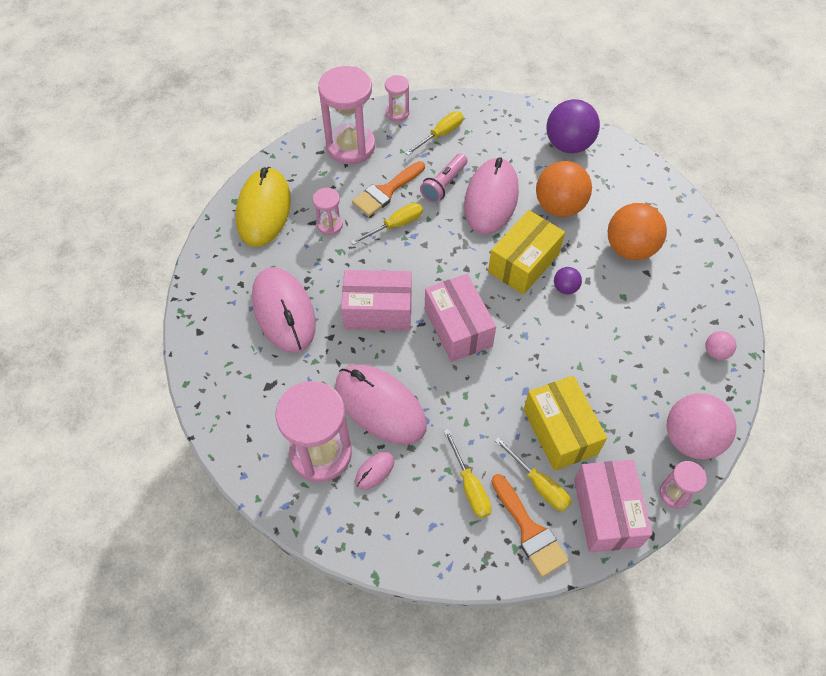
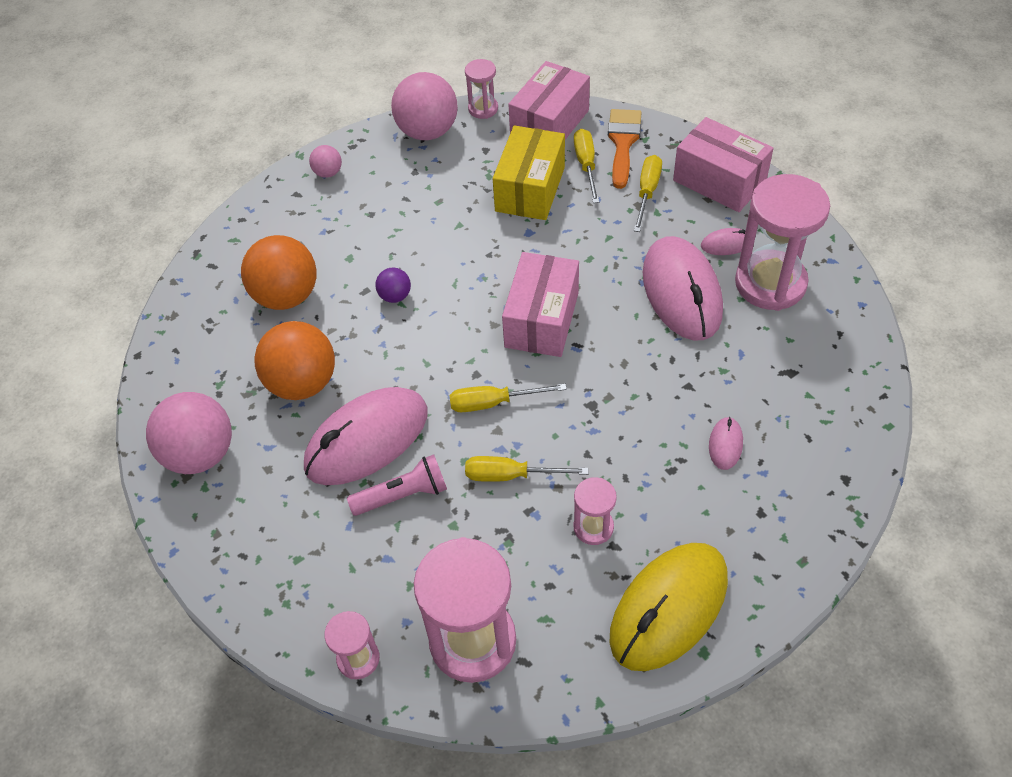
camera: 140 degrees left, 5 degrees down
(284, 312) = (725, 444): pink mouse -> pink mouse, size x0.42
(378, 311) = (613, 384): pink box -> pink box (719, 181)
(386, 191) = (482, 532): orange brush -> none
(440, 134) = (335, 577): yellow screwdriver -> yellow screwdriver (493, 403)
(523, 263) = (409, 344): yellow box -> none
(568, 145) = (200, 454): purple ball -> pink ball

